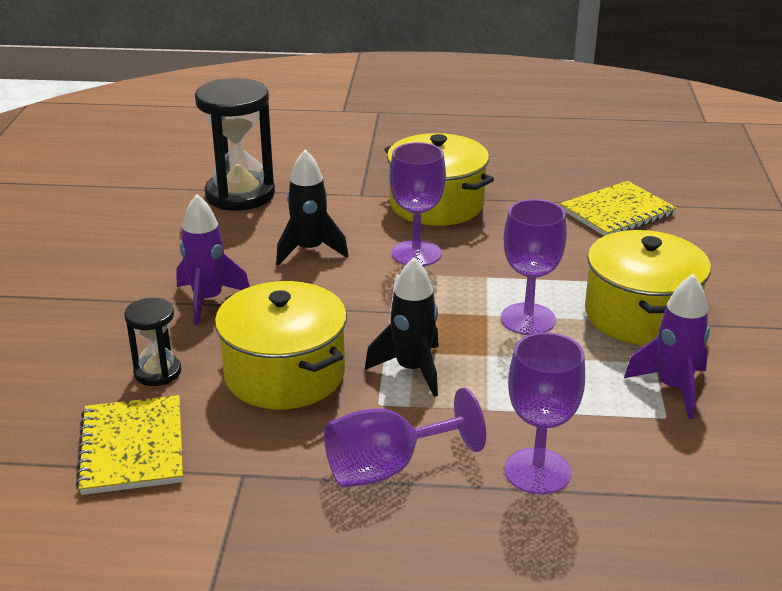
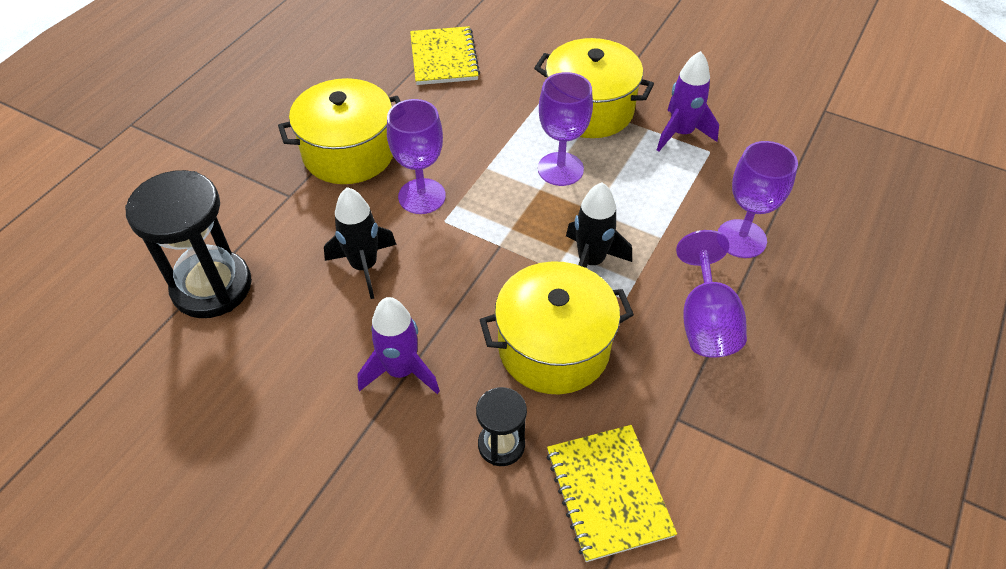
camera: 65 degrees left, 20 degrees up
(133, 447) = (608, 493): yellow notebook -> yellow notebook turned 60 degrees clockwise

